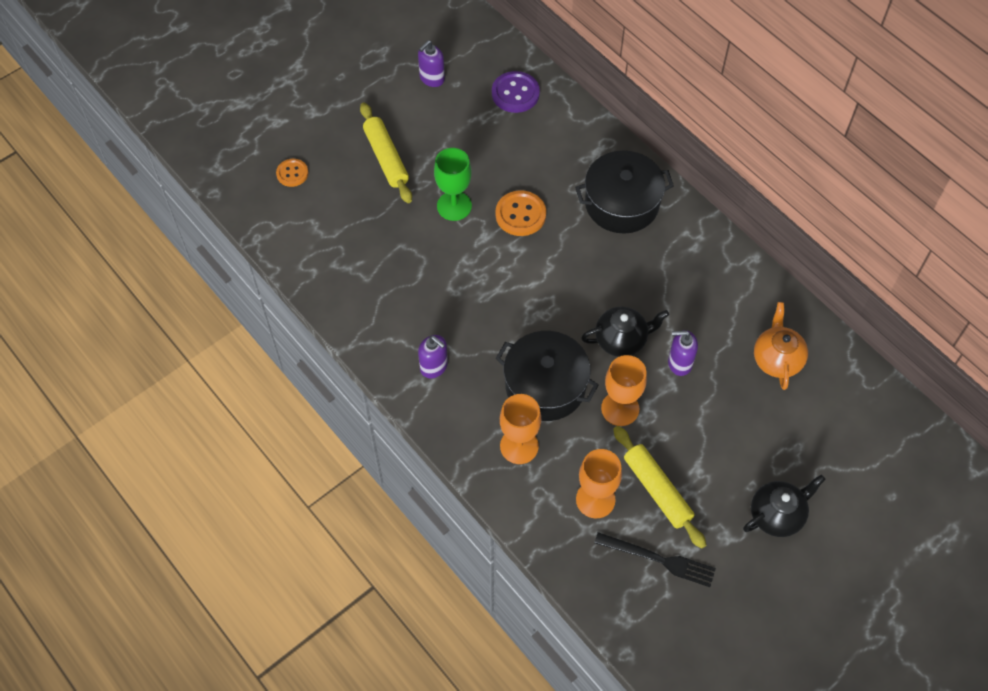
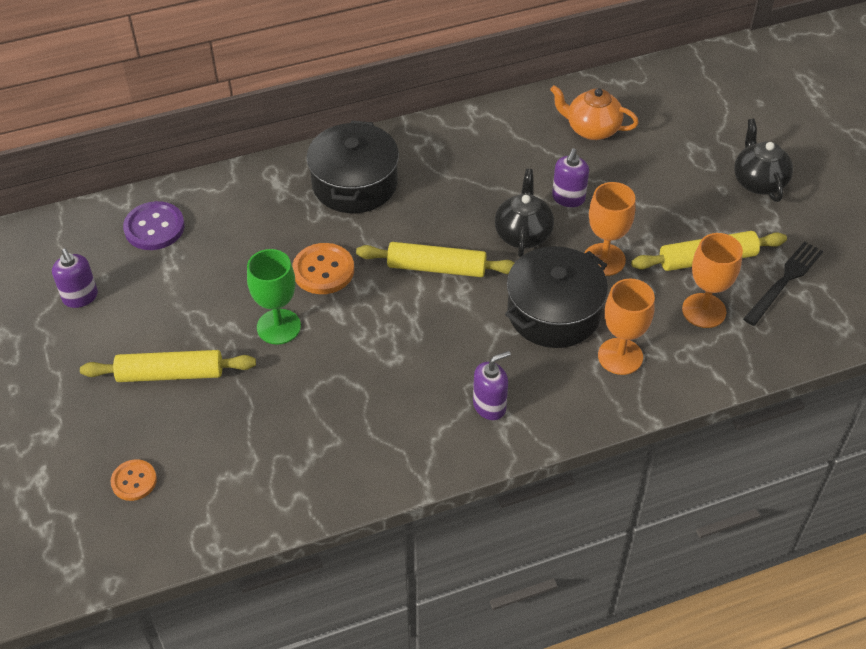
camera: 70 degrees left, 10 degrees down
(557, 289) = (436, 267): none -> yellow rolling pin

